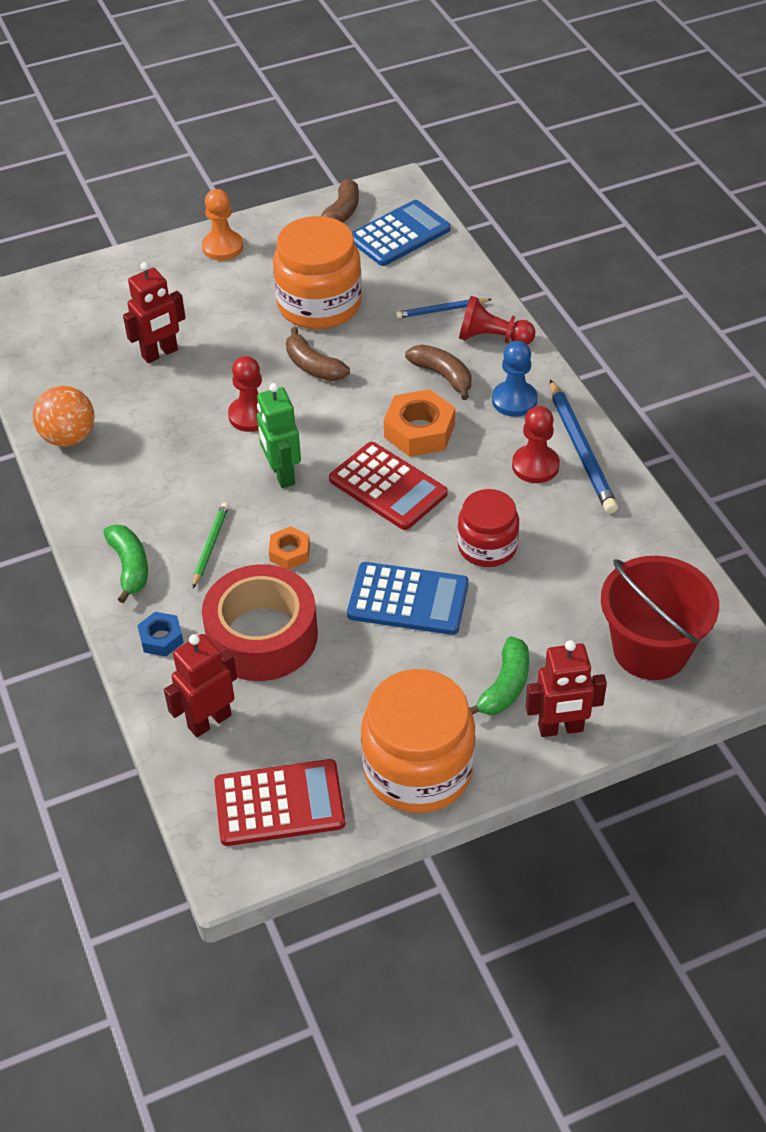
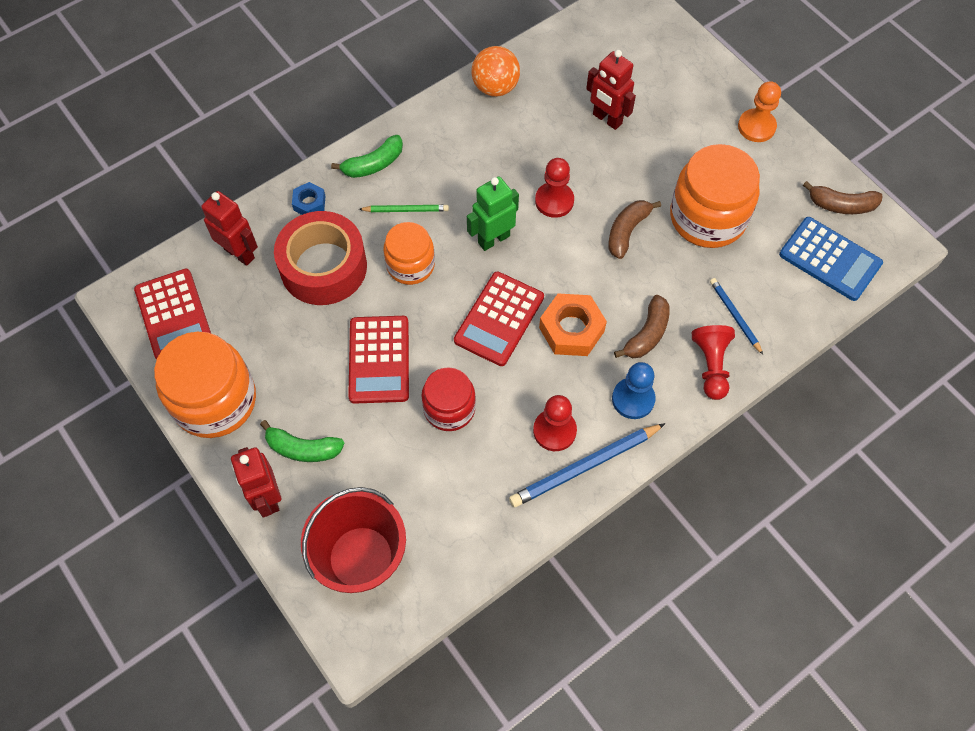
camera: 75 degrees right, 15 degrees up
(289, 552) = (410, 265): orange nut -> orange jar
(408, 599) = (379, 360): blue calculator -> red calculator

